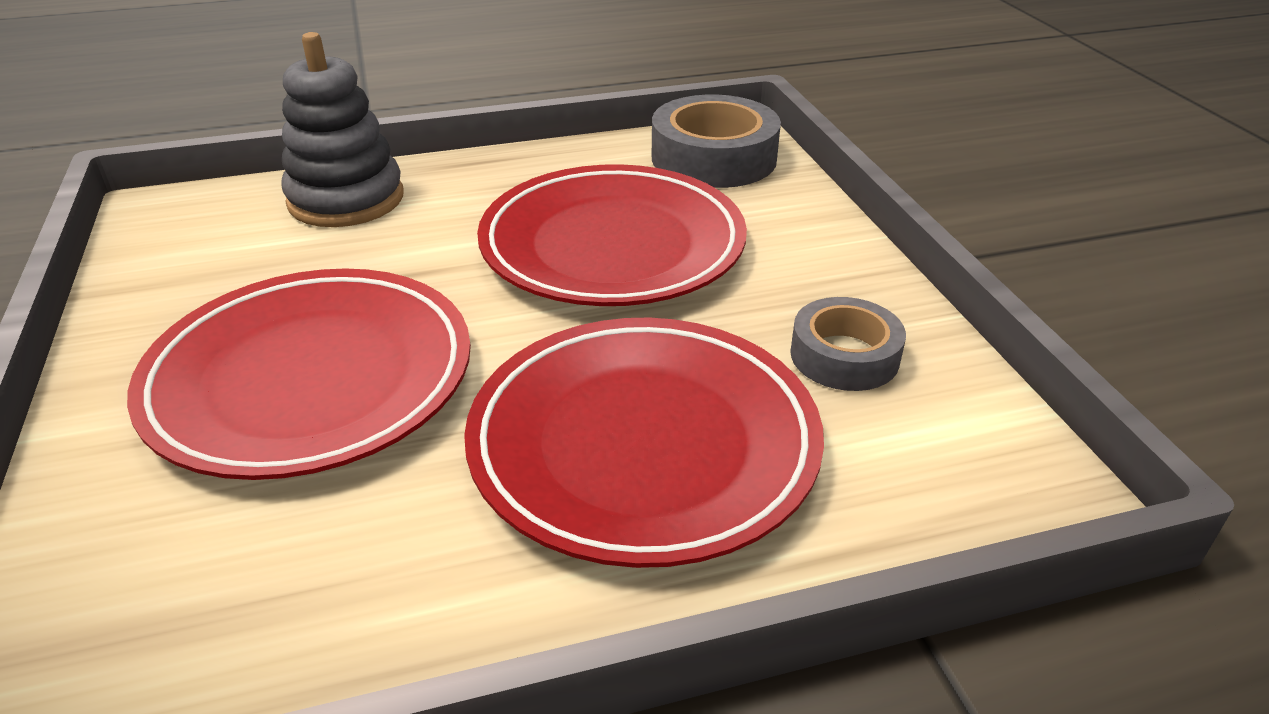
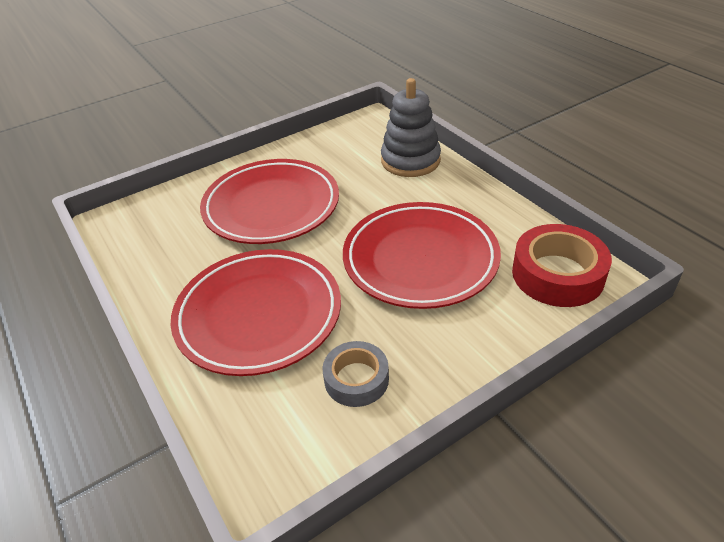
camera: 75 degrees right, 5 degrees up
(713, 158) = (557, 274): grey tape -> red tape

